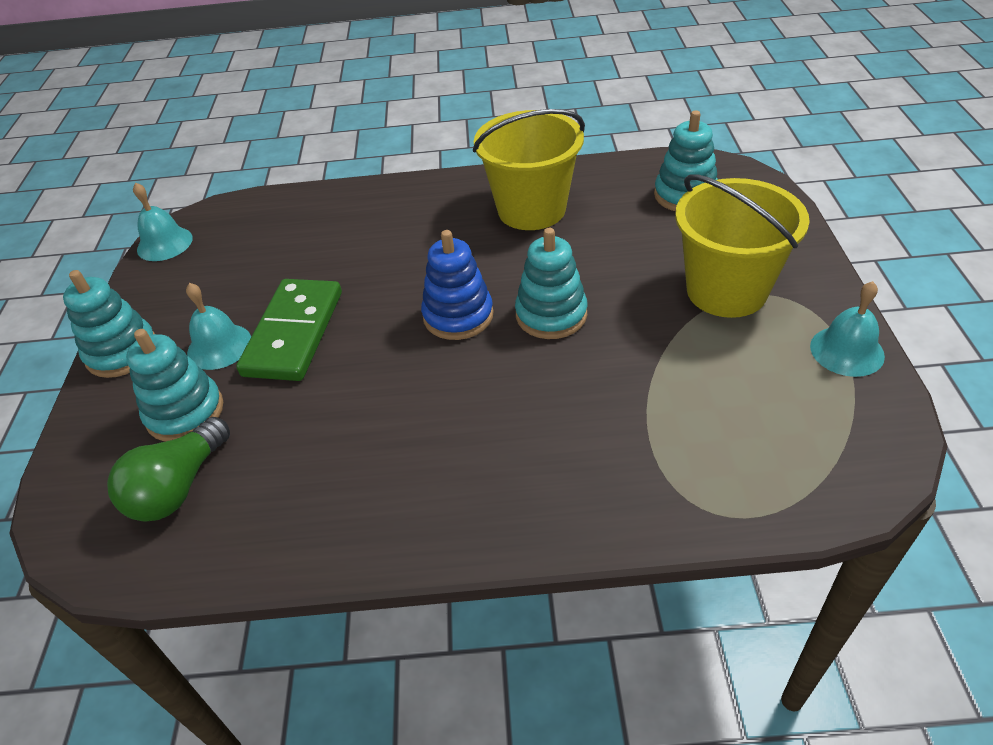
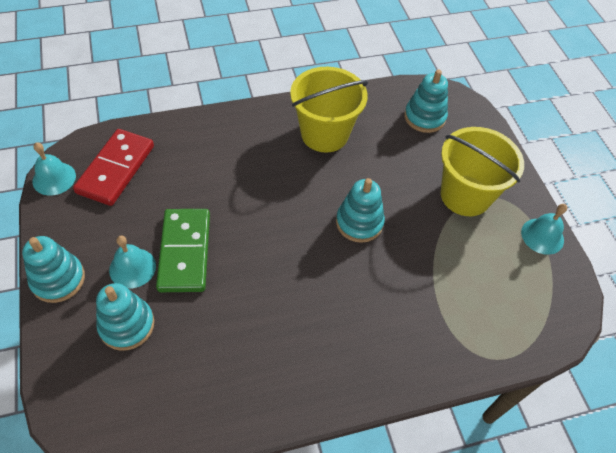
camera: 20 degrees left, 10 degrees up
(178, 487) = (144, 384): green light bulb -> none
(242, 237) = (116, 169): none -> red domino
(458, 316) = (297, 228): blue stacking toy -> none

